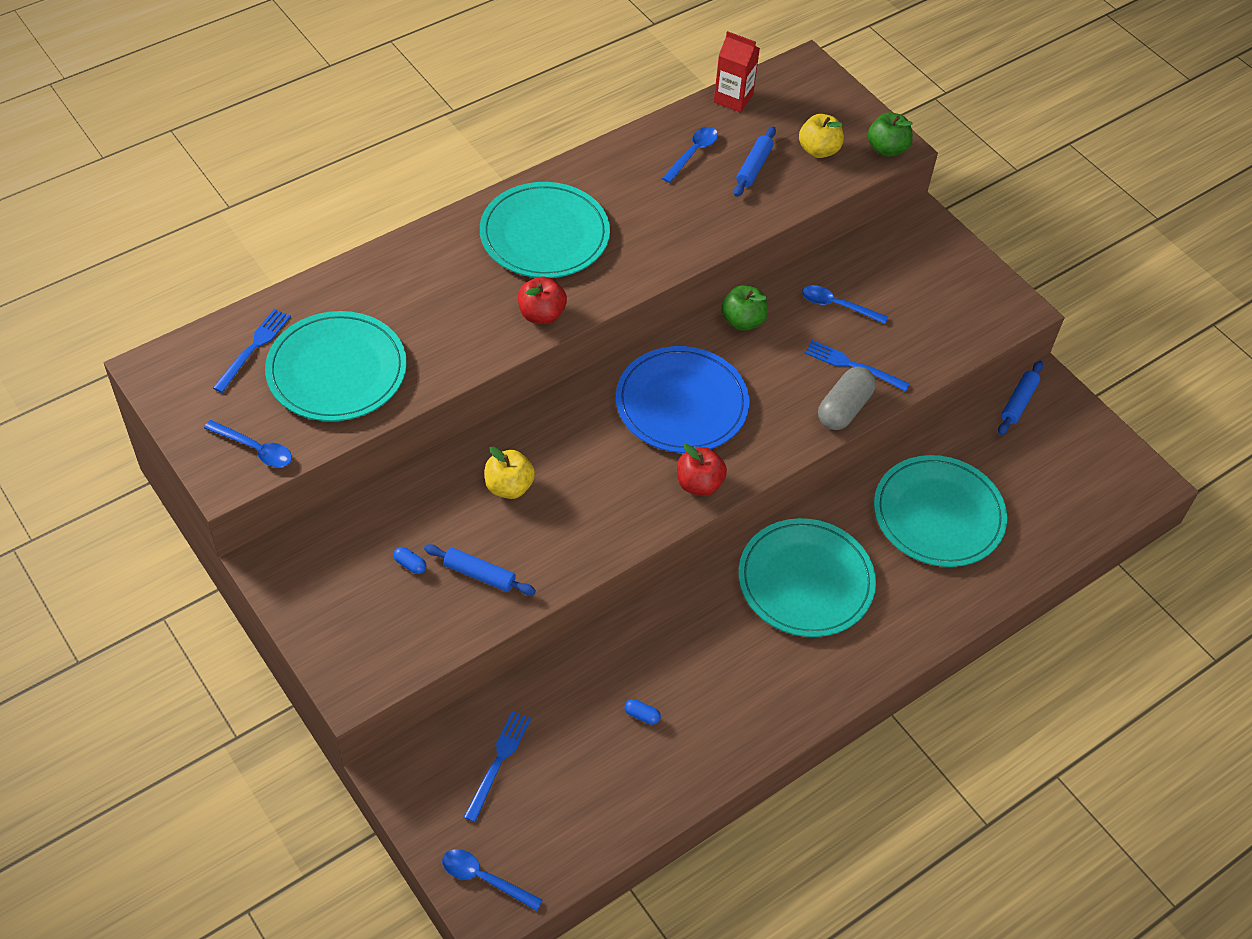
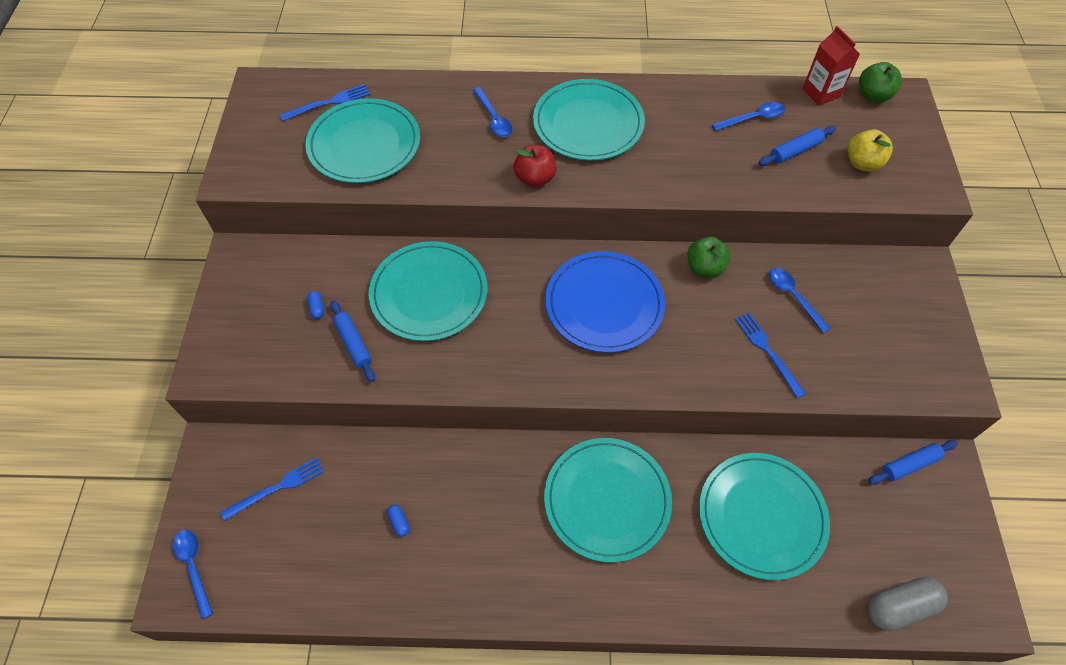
camera: 40 degrees right, 5 degrees up
(255, 449) = (266, 168): blue spoon -> blue spoon (494, 118)
(509, 487) = (429, 293): yellow apple -> turquoise plate
(699, 484) = (565, 373): red apple -> none
(844, 408) = (732, 382): grey capsule -> grey capsule (899, 607)
(887, 149) = (926, 190): green apple -> green apple (873, 95)

